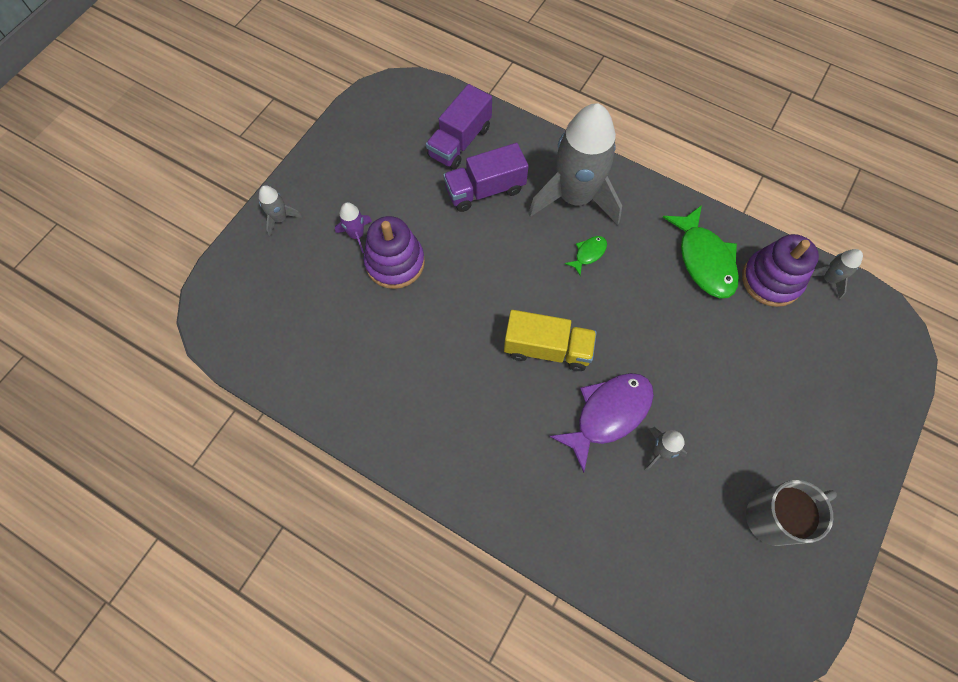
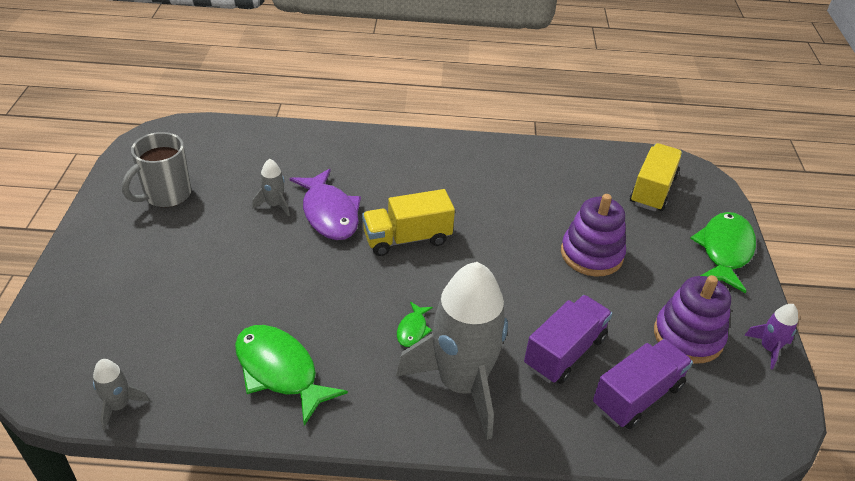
camera: 150 degrees right, 25 degrees down
(274, 309) = (652, 190): none -> yellow truck
(280, 219) = (724, 251): grey rocket -> green fish
(356, 235) = (646, 263): purple rocket -> purple rocket (768, 349)
(459, 141) = (637, 396): purple truck -> purple truck turned 45 degrees clockwise
(608, 414) = (329, 213): purple fish -> purple fish turned 45 degrees counterclockwise
(771, 280) = (193, 379): purple stacking toy -> purple stacking toy (688, 336)

